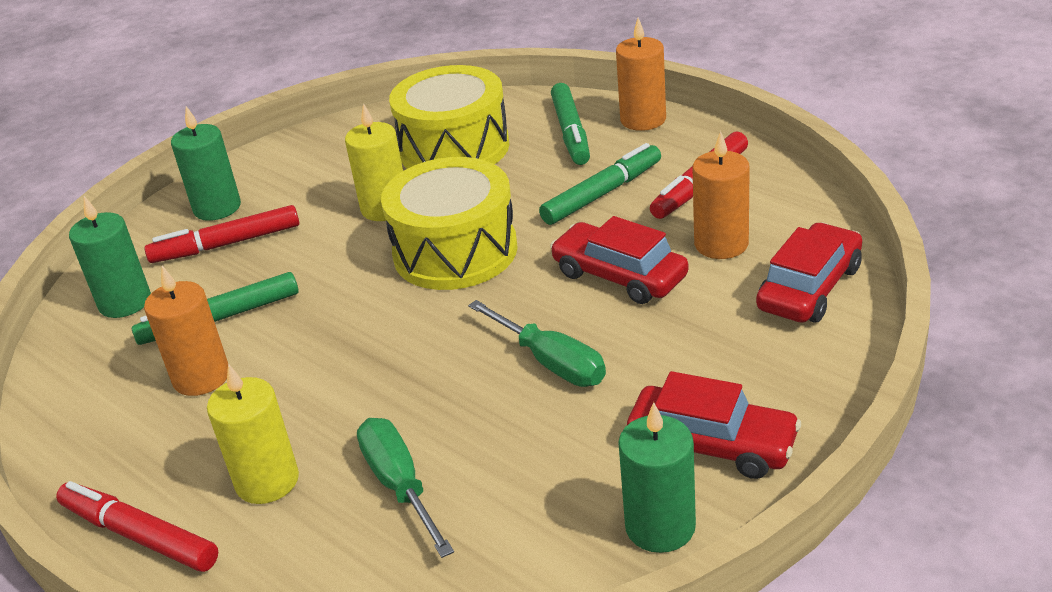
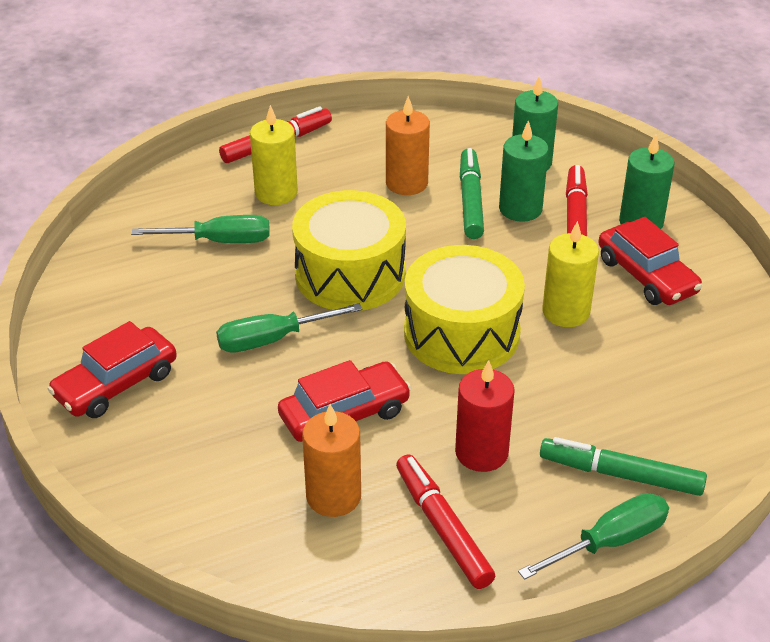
camera: 110 degrees right, 5 degrees up
(454, 148) = (646, 382): yellow drum -> yellow drum (350, 274)
(602, 194) = (481, 452): green marker -> red candle
(643, 119) = (609, 542): orange candle -> green screwdriver
(660, 527) = (76, 333): green candle -> green candle (520, 209)
(810, 288) = (223, 522): red car -> red car (646, 276)

